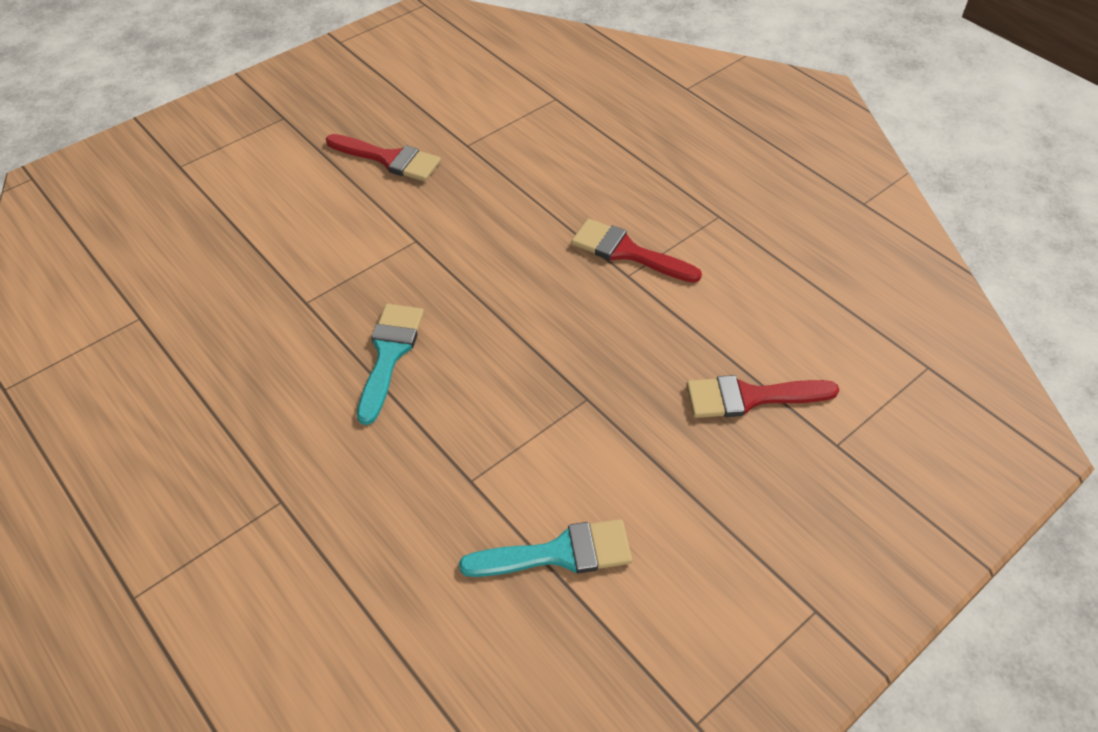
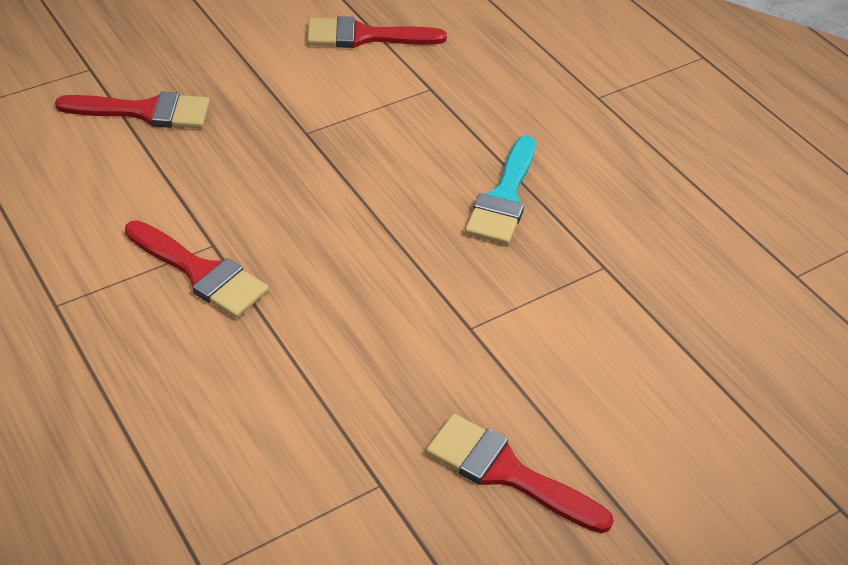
camera: 175 degrees left, 5 degrees down
(559, 553) = (364, 36): turquoise brush -> red brush

